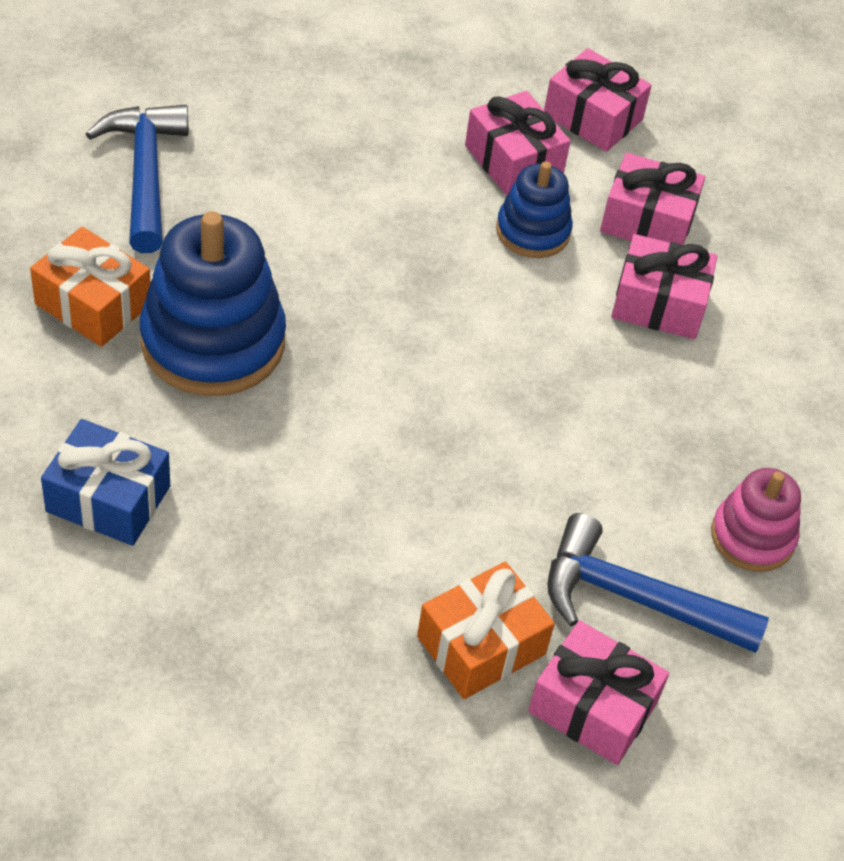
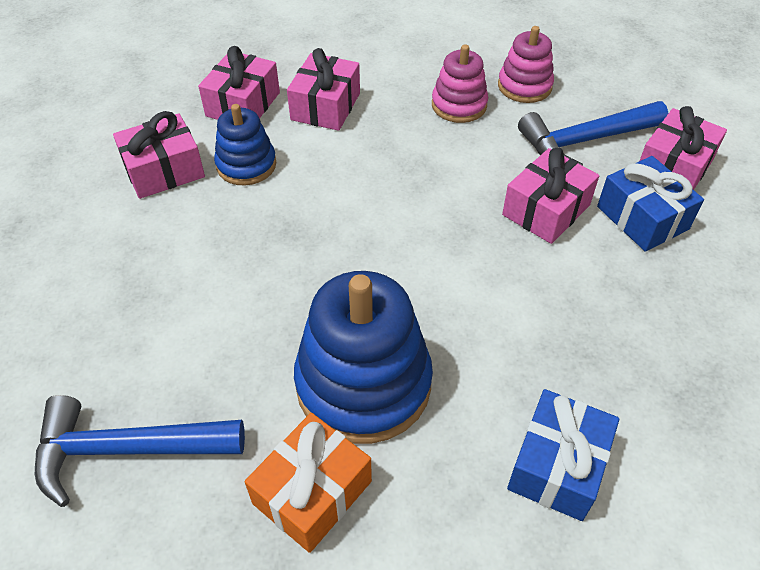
camera: 80 degrees left, 0 degrees up
(481, 645) = (642, 218): orange gift -> blue gift
(592, 117) = (124, 122): pink gift -> pink gift (546, 210)
(634, 598) = (584, 141): blue hammer -> blue hammer turned 45 degrees clockwise
(690, 451) = (459, 105): none -> pink stacking toy

